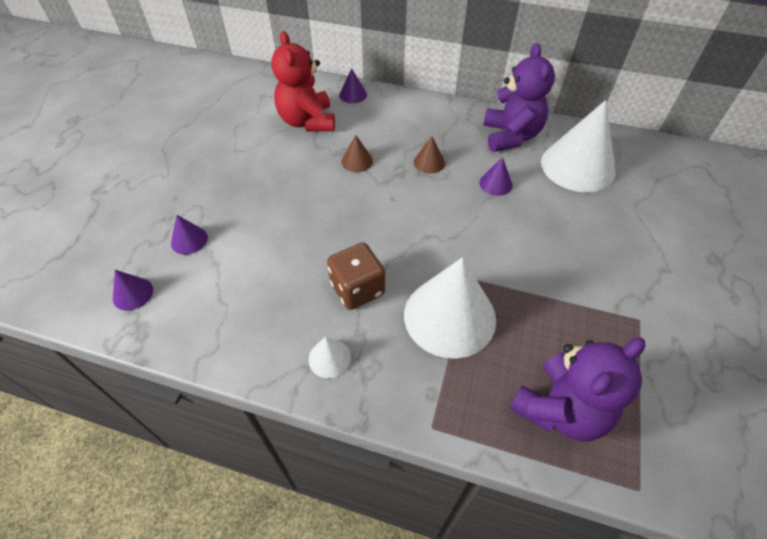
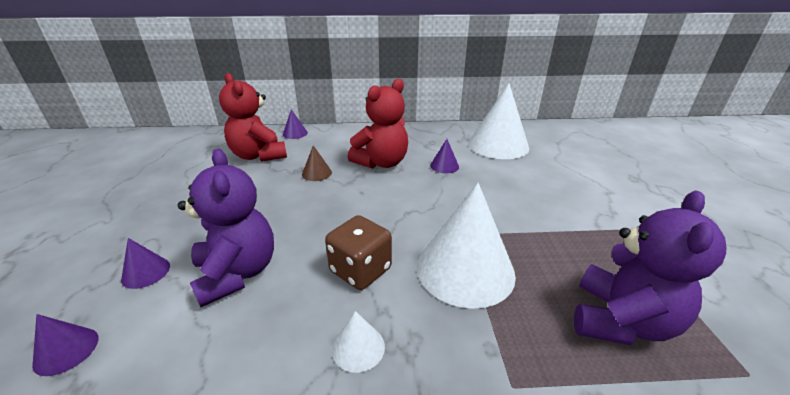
camera: 20 degrees left, 20 degrees down
(429, 162) = (381, 163): brown cone -> red teddy bear
(510, 136) = (437, 137): purple teddy bear -> purple teddy bear (237, 273)

